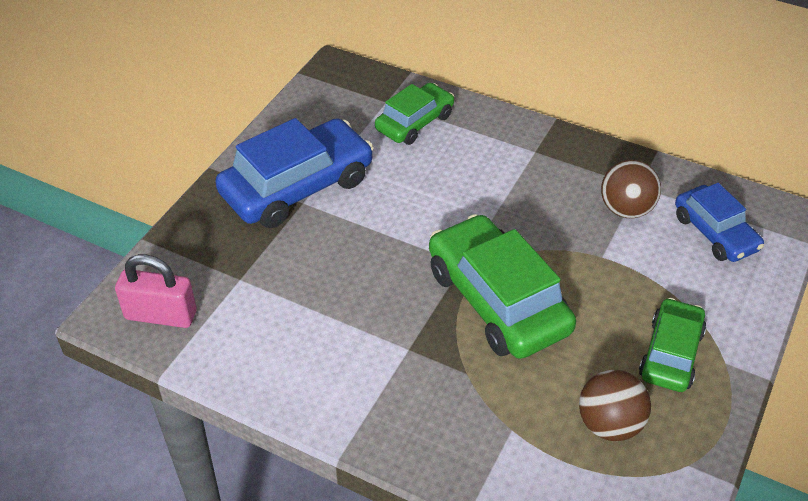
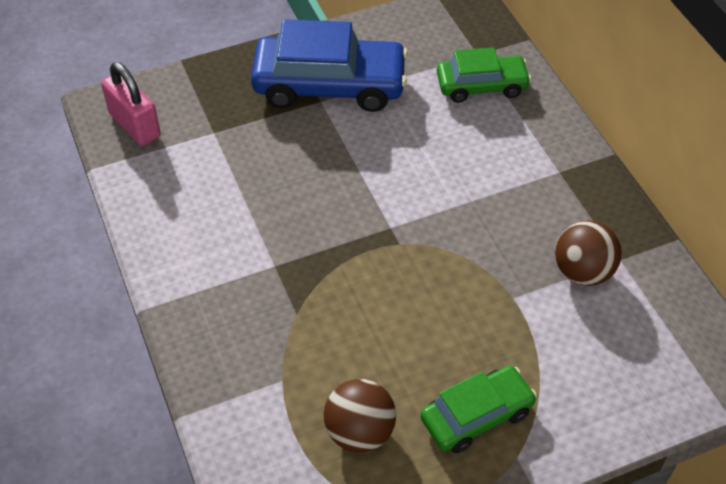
camera: 40 degrees right, 5 degrees up
(497, 300) = (383, 275): green car -> none
(715, 233) = (643, 345): blue car -> none

